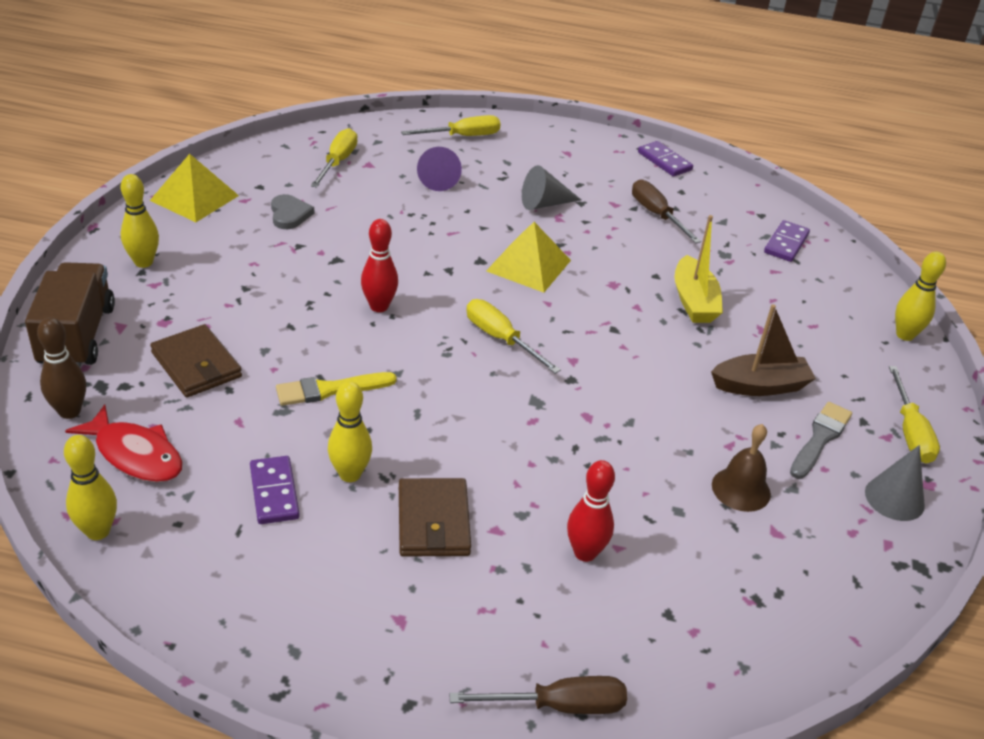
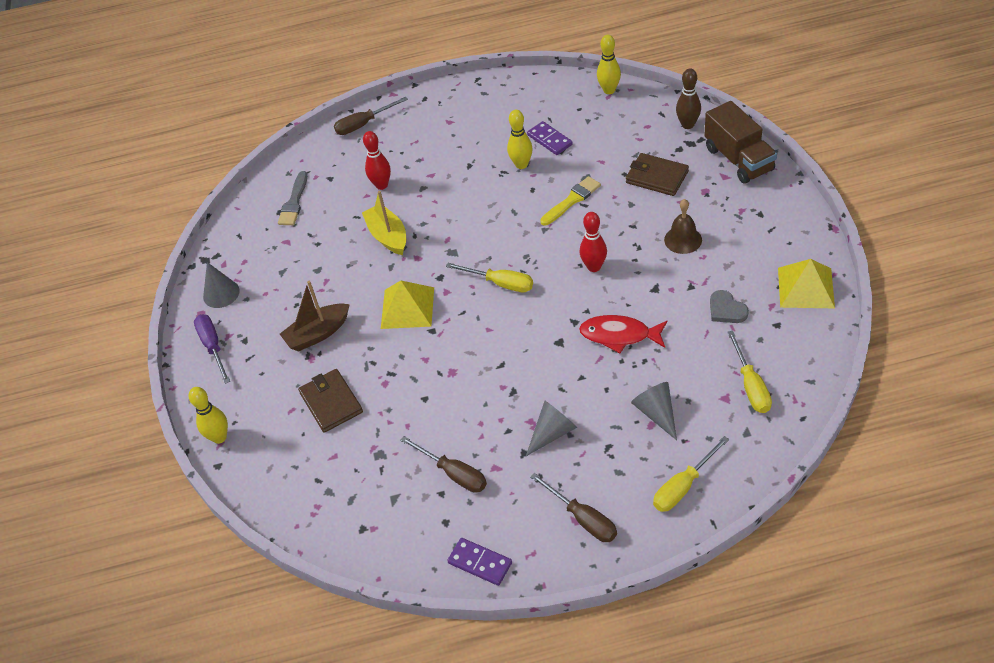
camera: 165 degrees right, 10 degrees up
(135, 454) = (632, 123): red fish -> red fish (619, 335)
(143, 262) = (767, 220): yellow bowling pin -> none
(433, 521) = (464, 164): brown wallet -> brown wallet (331, 402)
(438, 179) = (656, 413): purple cone -> grey cone
(528, 265) = (522, 356): yellow pyramid -> yellow pyramid (407, 307)
(561, 151) = (583, 519): none -> brown screwdriver
(694, 301) = (386, 387): yellow boat -> yellow boat (388, 236)
(741, 489) = (312, 256): brown bell -> brown bell (683, 240)
(786, 243) = (331, 498): purple domino -> none
(820, 439) = (271, 312): grey brush -> grey brush (294, 202)
(910, 432) = (213, 346): yellow screwdriver -> purple screwdriver

